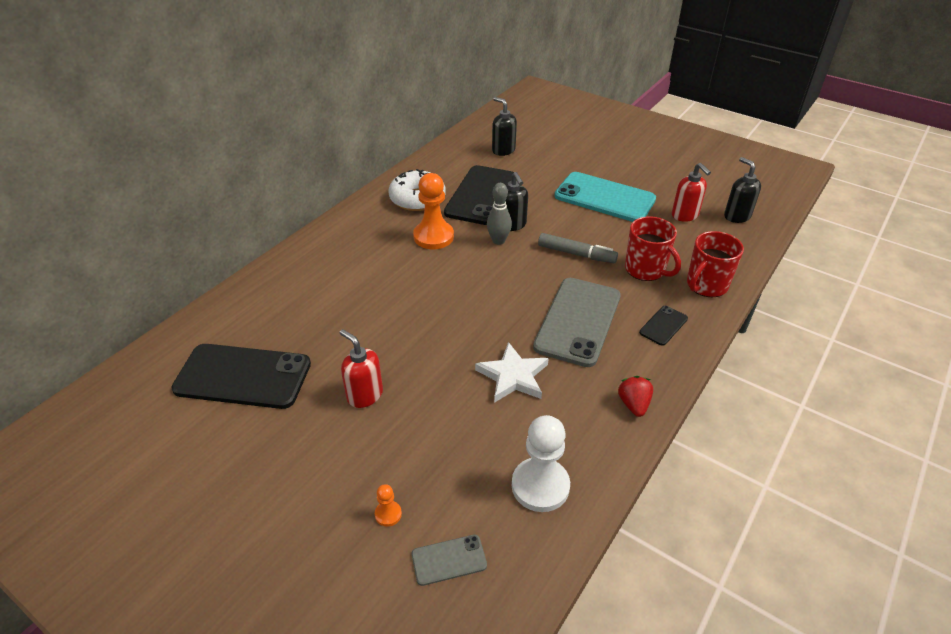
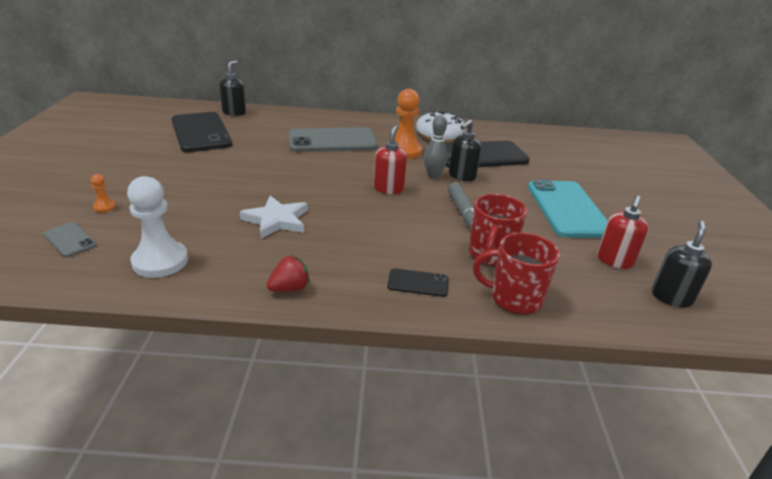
camera: 55 degrees right, 10 degrees down
(364, 395) = (212, 171): red soap dispenser -> red soap dispenser (388, 189)
(503, 150) = (555, 149): black soap dispenser -> black soap dispenser (234, 112)
(578, 321) = (373, 234): grey phone -> grey phone (332, 141)

